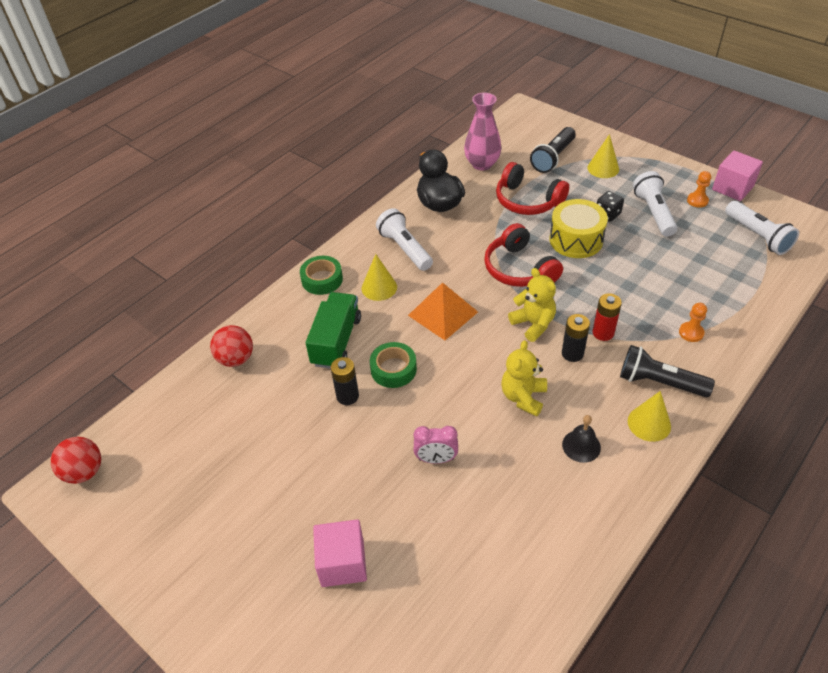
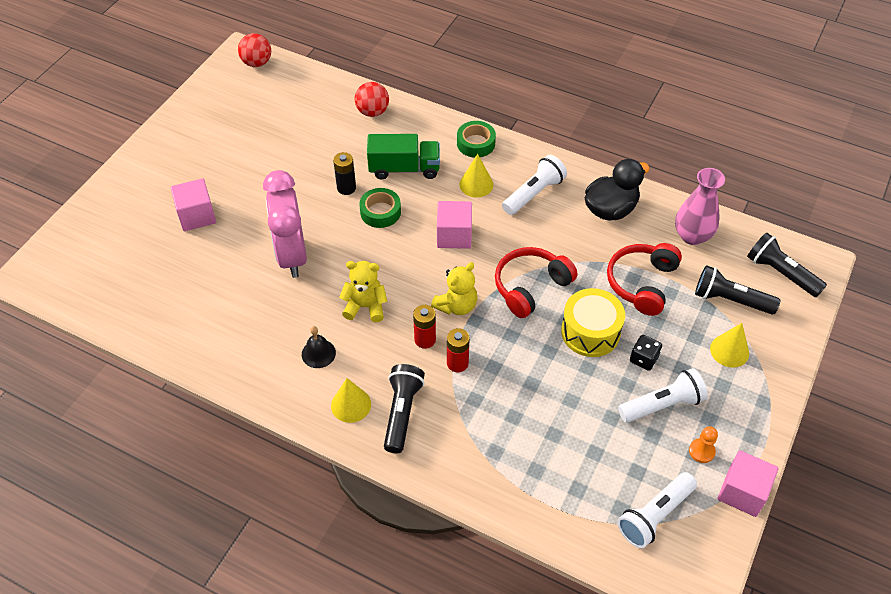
camera: 75 degrees right, 5 degrees up
(436, 459) = (292, 255): pink clock -> pink clock, size x2.13
(443, 313) = (454, 235): orange pyramid -> pink cube
(531, 128) = (780, 273): none -> black flashlight
(572, 353) = (425, 340): black battery -> red battery
(691, 333) = (475, 441): orange pawn -> none

